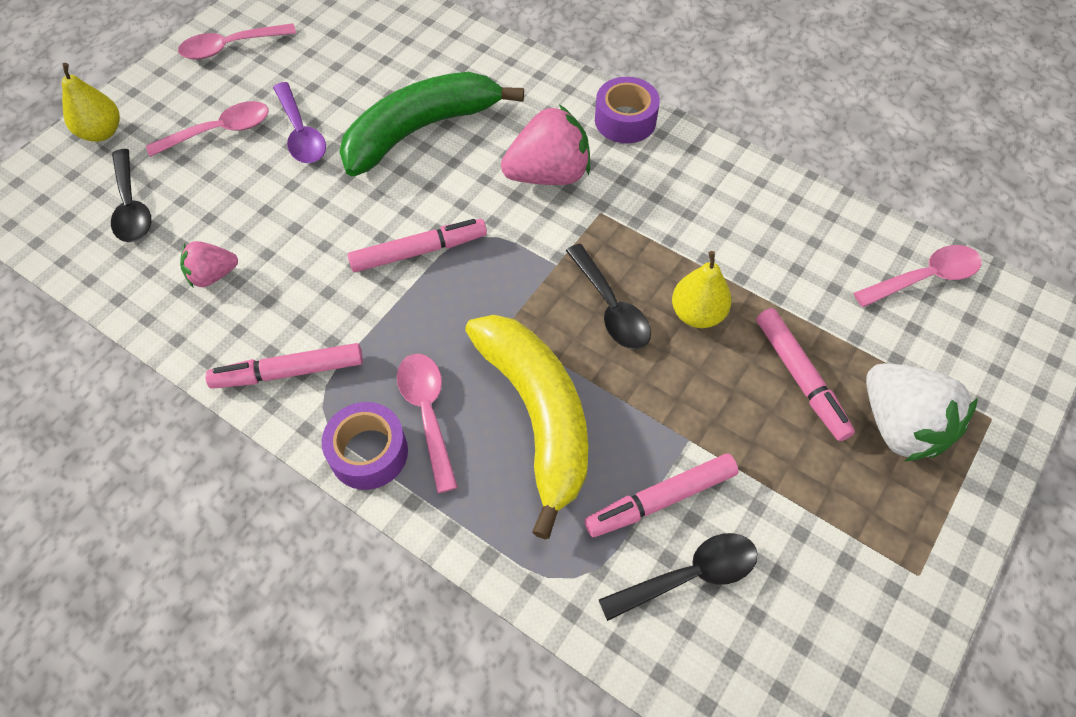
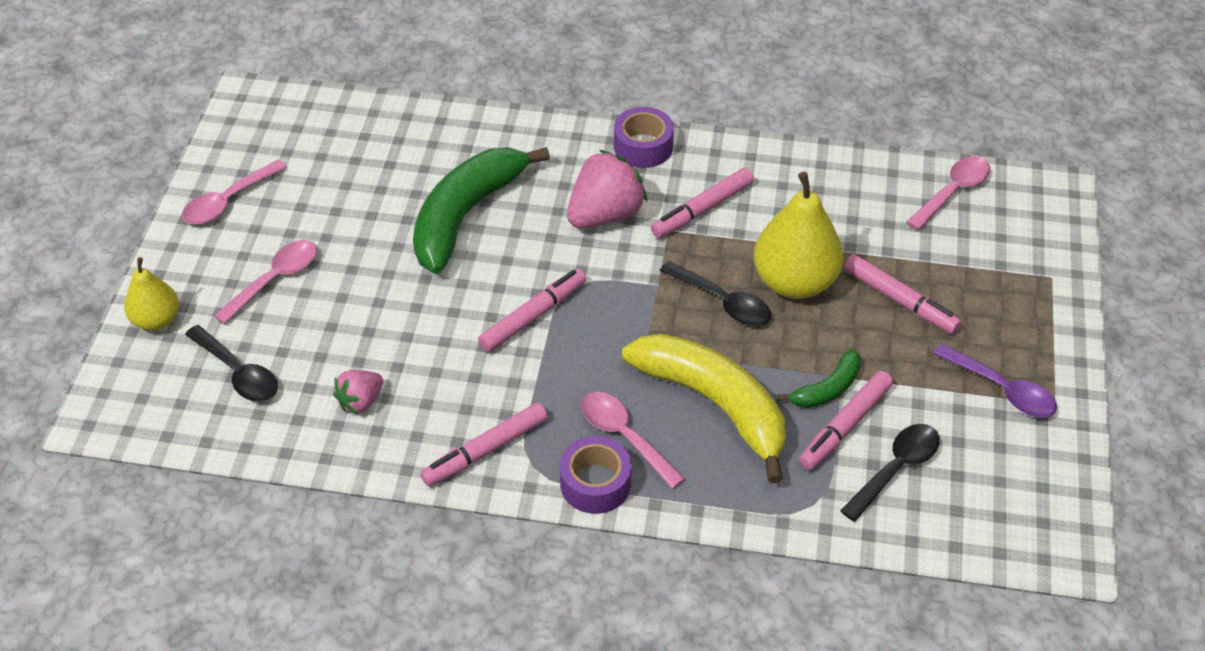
camera: 25 degrees left, 10 degrees down
(301, 133) = (355, 255): purple spoon -> purple spoon (1002, 389)
(646, 203) = (702, 210): none -> pink marker
(665, 447) = (827, 388): none -> green banana
(697, 314) = (794, 282): yellow pear -> yellow pear, size x1.71
(900, 426) = (990, 307): white strawberry -> none

